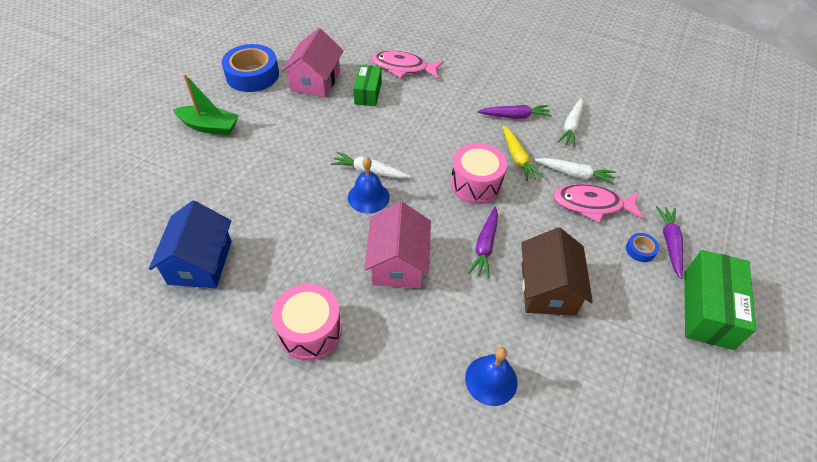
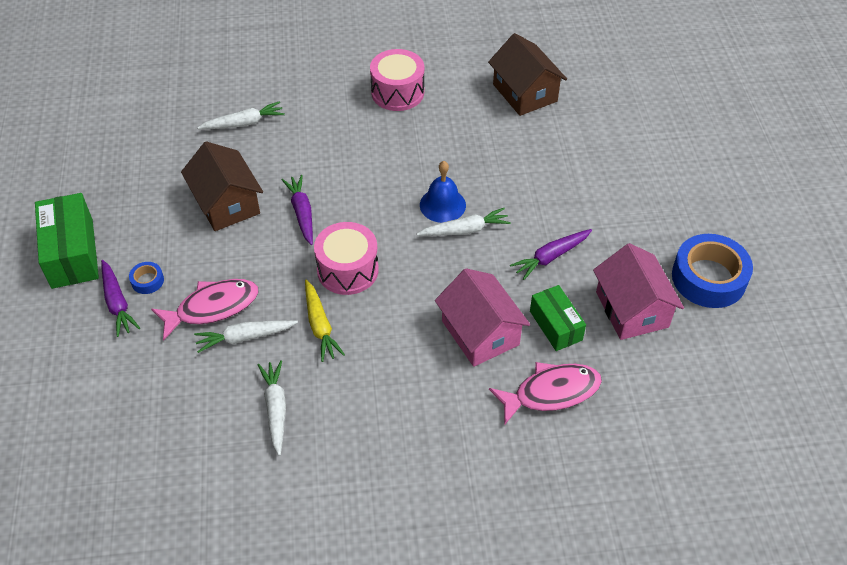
camera: 150 degrees right, 0 degrees up
(200, 262) = (525, 93): blue house -> brown house
(209, 126) = (667, 195): green boat -> none
(398, 262) = (369, 164): pink house -> pink house (480, 333)
(491, 380) = (244, 123): blue bell -> white carrot
(514, 116) = (355, 387): purple carrot -> purple carrot (551, 257)
(517, 158) = (320, 326): yellow carrot -> yellow carrot turned 150 degrees counterclockwise

